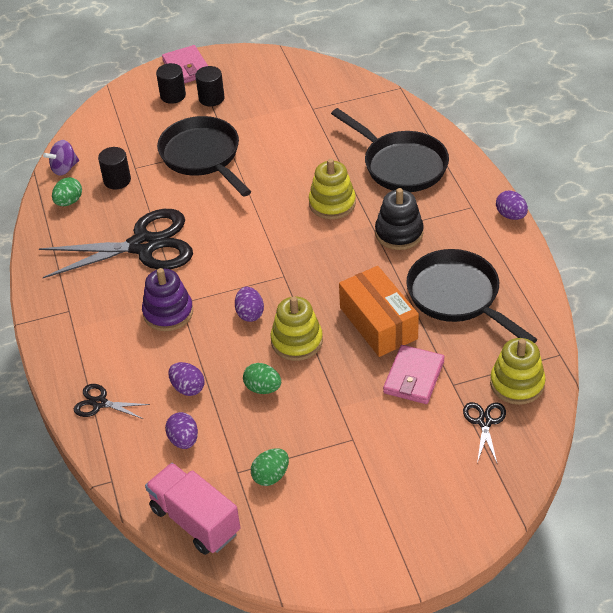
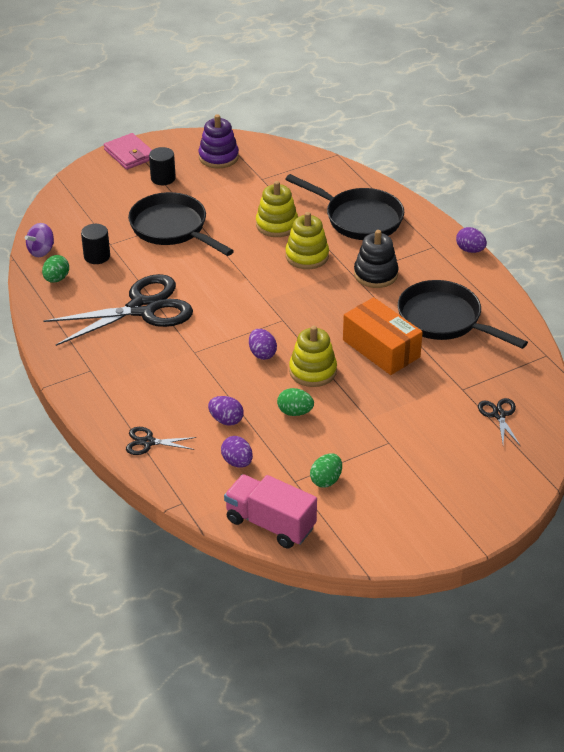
camera: 15 degrees left, 5 degrees down
(168, 312) = (186, 361): purple stacking toy -> purple stacking toy (218, 157)
(173, 95) = (125, 179): black cylinder -> none
(414, 377) = (426, 387): pink wallet -> none
(517, 383) = (517, 382): yellow stacking toy -> yellow stacking toy (277, 225)

